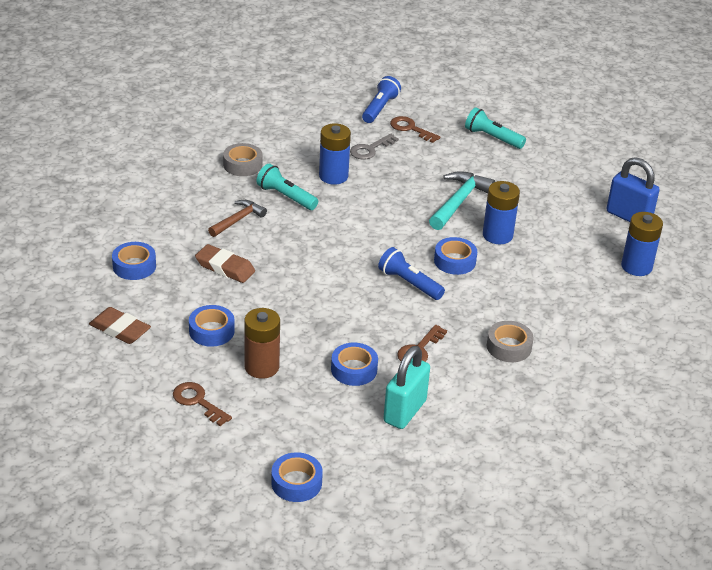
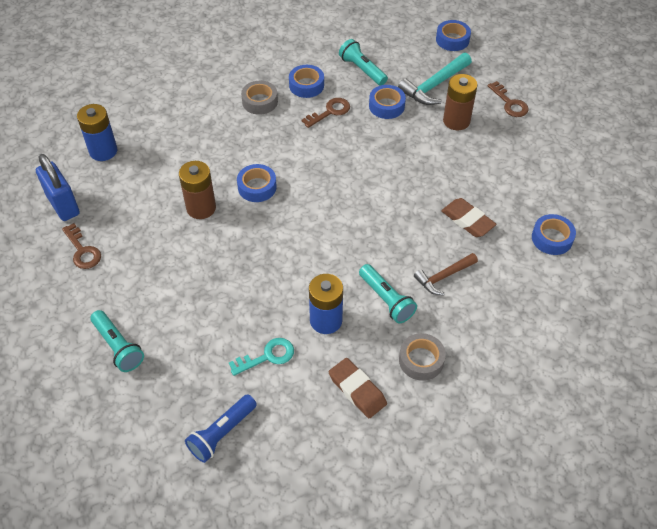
camera: 160 degrees left, 15 degrees up
(120, 329) = (566, 174): brown eraser -> brown eraser (357, 390)
(211, 331) = (490, 158): blue tape -> blue tape (306, 85)
(370, 149) = (267, 356): grey key -> turquoise key
(405, 411) = (362, 70): turquoise padlock -> turquoise flashlight
(409, 283) = (309, 172): blue flashlight -> none
(410, 129) = (203, 383): brown key -> brown key (82, 251)
(459, 201) = (212, 257): turquoise hammer -> turquoise hammer (434, 86)
(497, 235) = (201, 208): blue battery -> brown battery

